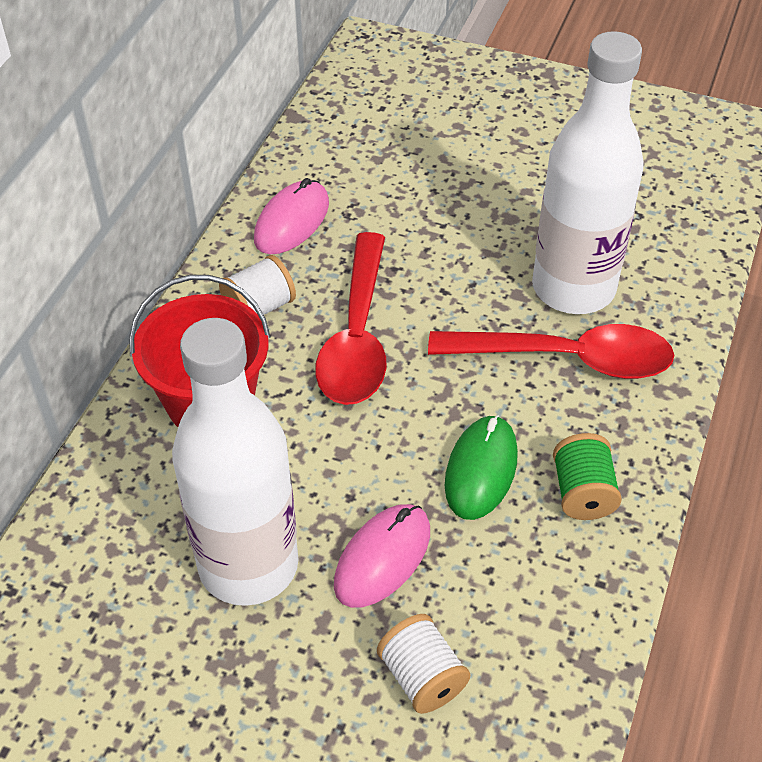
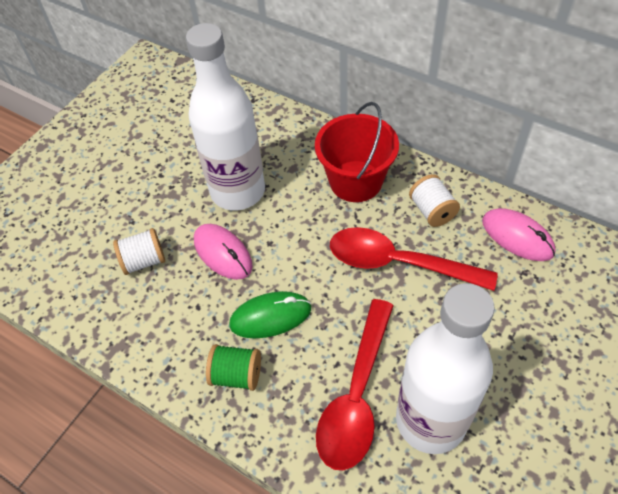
camera: 105 degrees right, 5 degrees up
(481, 470) = (270, 317): green mouse -> green mouse turned 45 degrees counterclockwise

